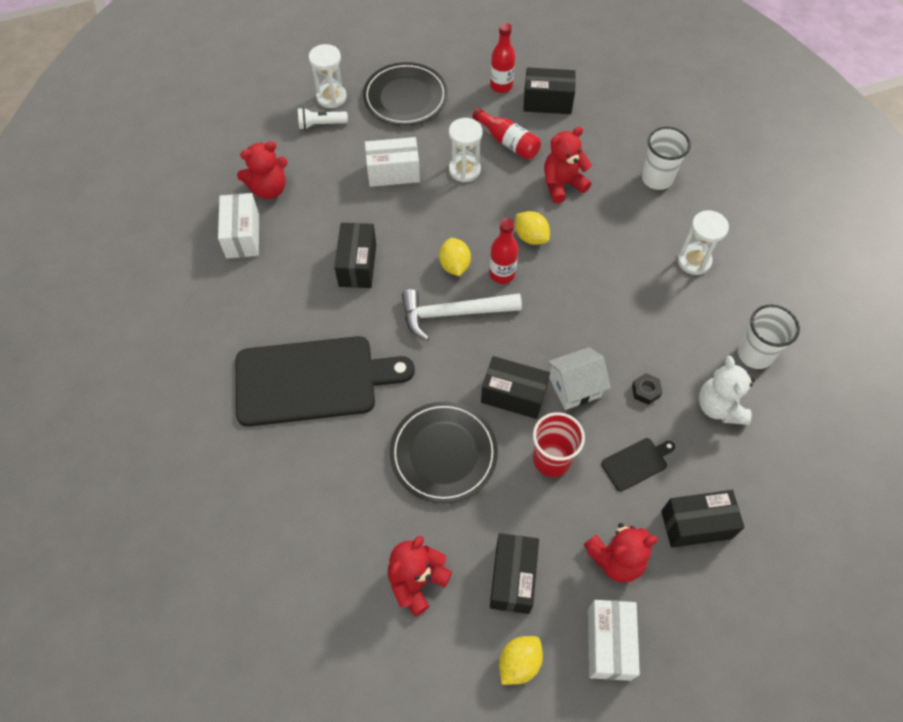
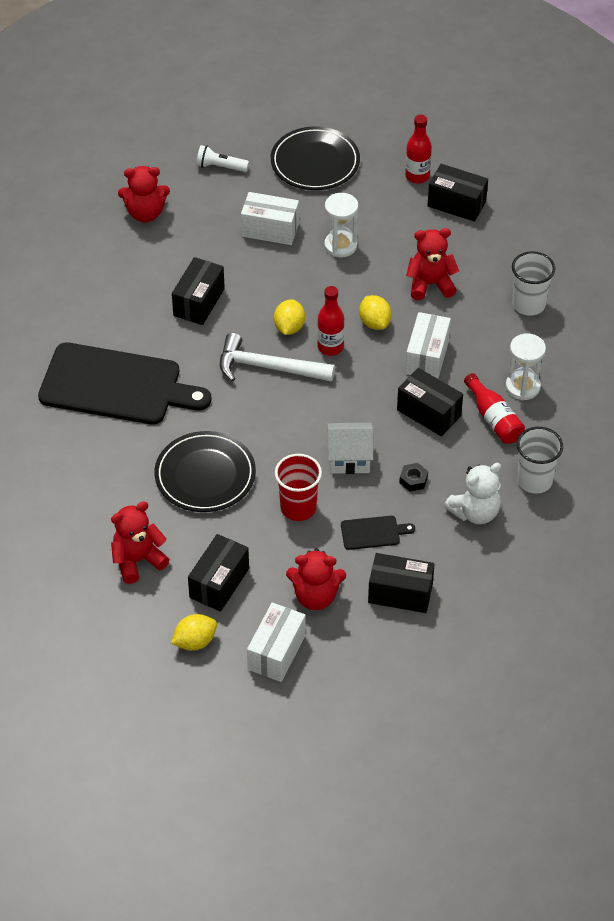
camera: 20 degrees right, 10 degrees down
(243, 236) = (104, 248): white box -> white box (427, 357)
(331, 97) = (242, 143): white hourglass -> none
(508, 142) = (397, 231): red bottle -> red bottle (494, 418)
(513, 395) = (290, 449): black box -> black box (428, 413)
(719, 407) = (475, 512): white teddy bear -> white teddy bear turned 135 degrees counterclockwise

